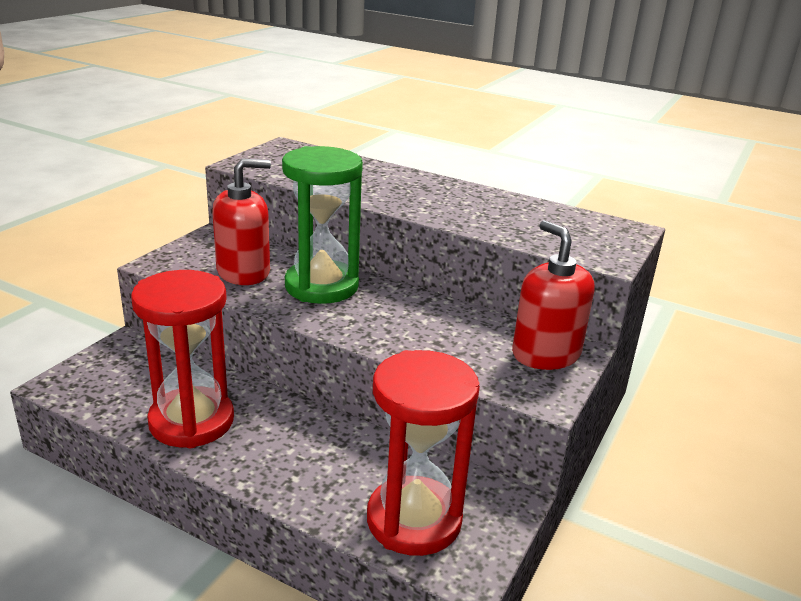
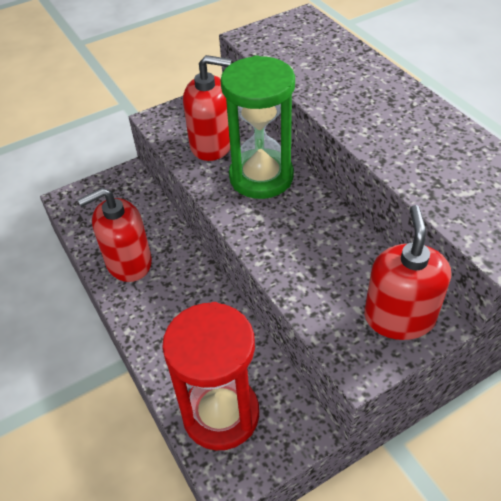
camera: 35 degrees right, 20 degrees up
(191, 421) = (128, 262): red hourglass -> red soap dispenser

